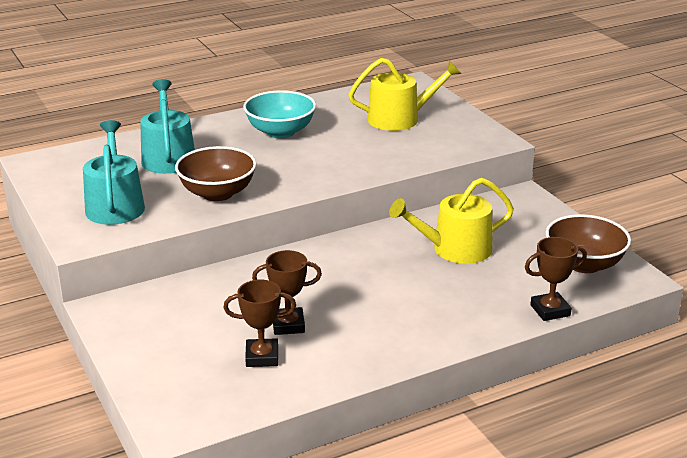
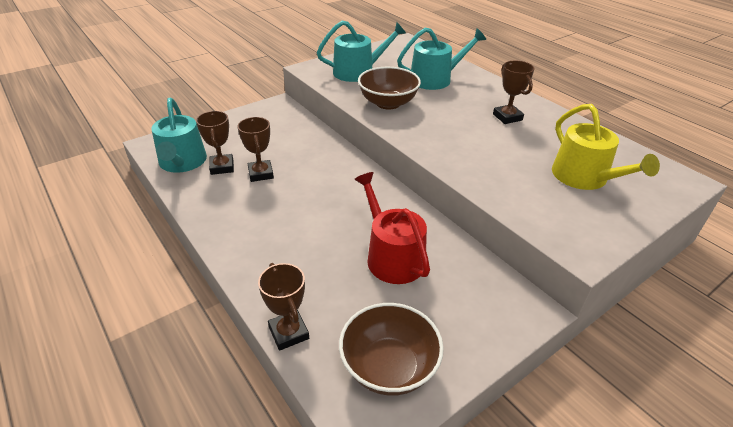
camera: 80 degrees right, 10 degrees up
(238, 393) = (182, 162): none -> turquoise watering can
(280, 132) = (507, 117): turquoise bowl -> brown trophy
(455, 249) = (392, 256): yellow watering can -> red watering can

